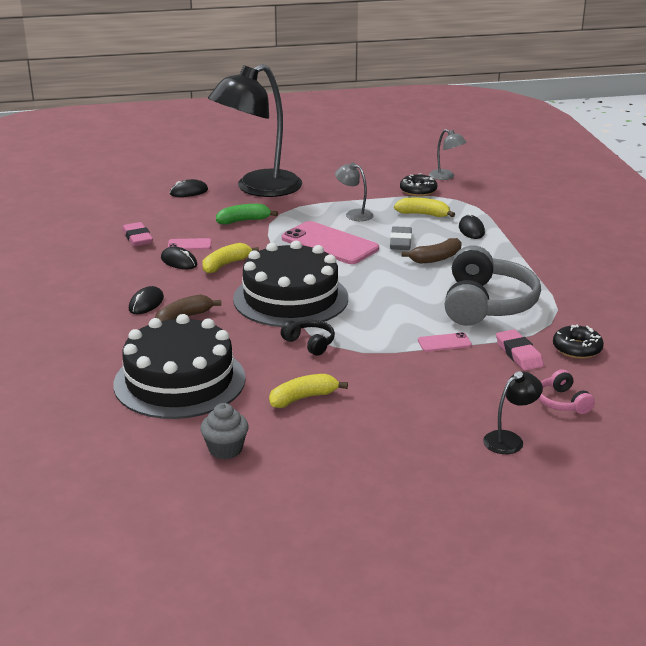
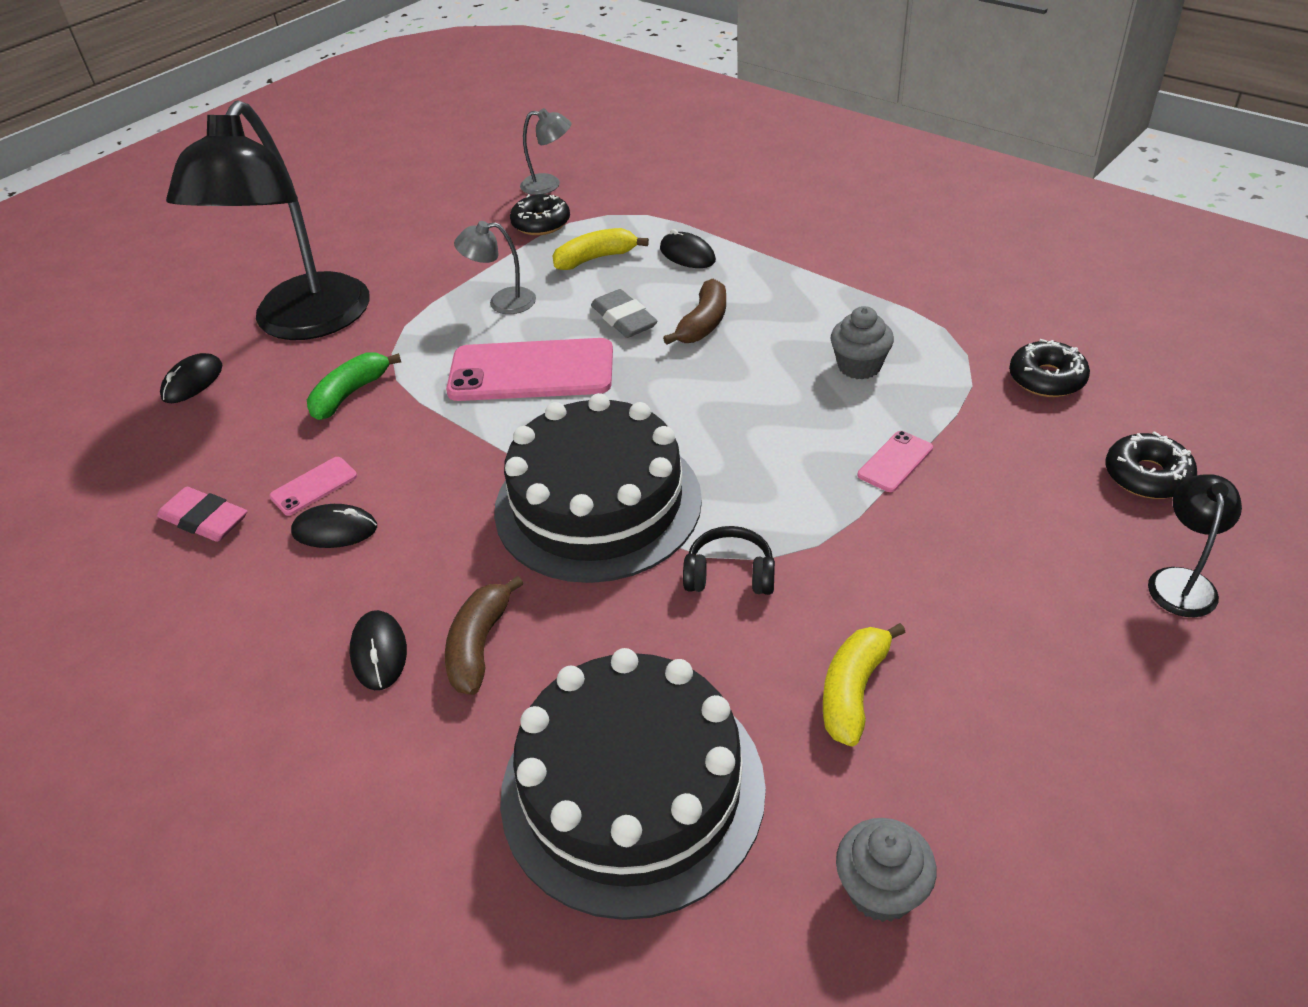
camera: 35 degrees left, 15 degrees up
(226, 264) = (421, 494): yellow banana -> none
(486, 304) = (859, 366): grey headphones -> grey cupcake
(519, 354) = (1000, 426): pink eraser -> none
(562, 402) = (1147, 476): pink headphones -> black donut

